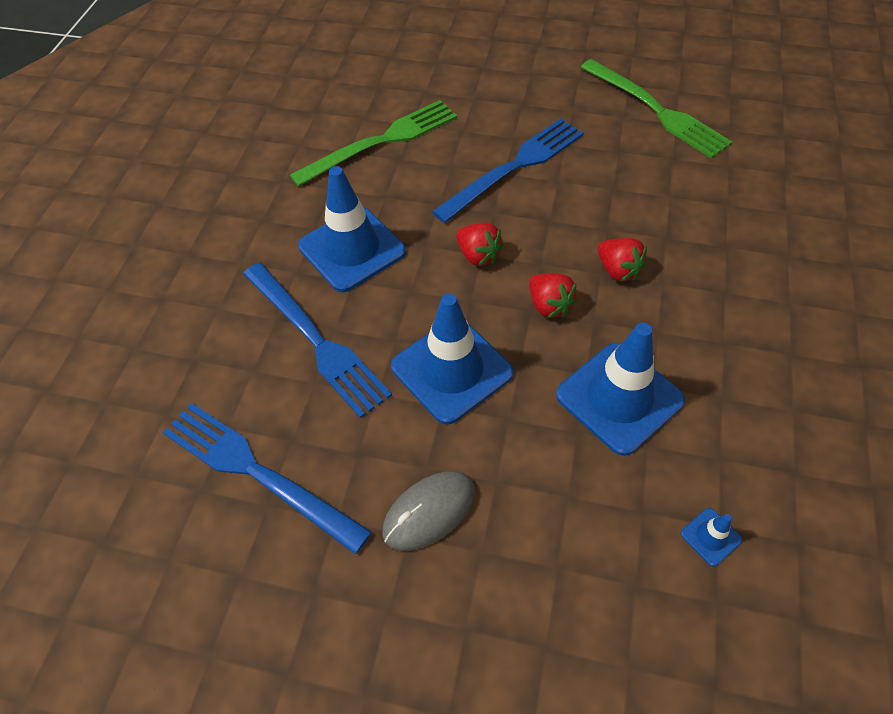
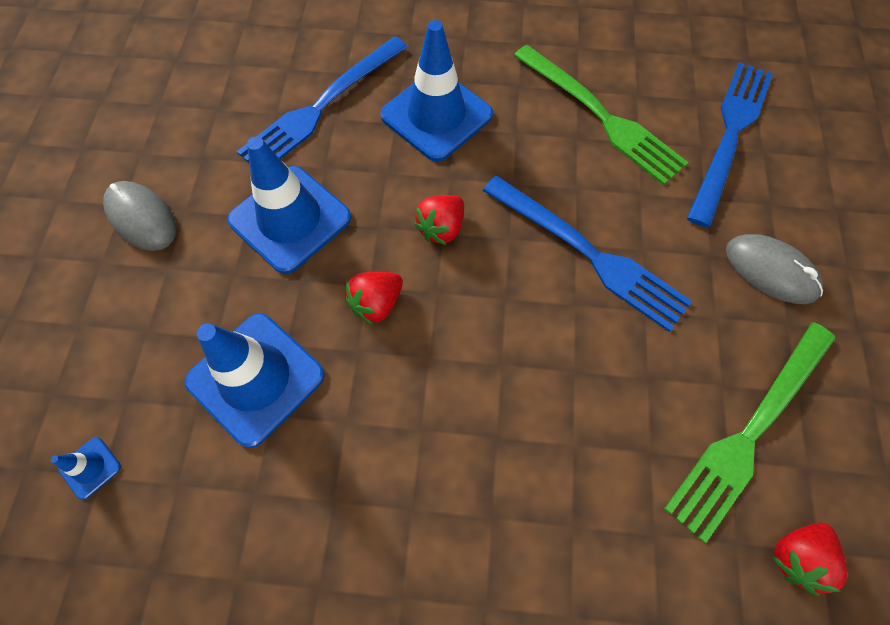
camera: 80 degrees right, 10 degrees up
(258, 472) = (188, 92): blue fork -> blue fork (730, 136)
(538, 78) = (770, 271): none -> grey mouse
(618, 270) = (435, 377): red strawberry -> red strawberry (796, 556)

